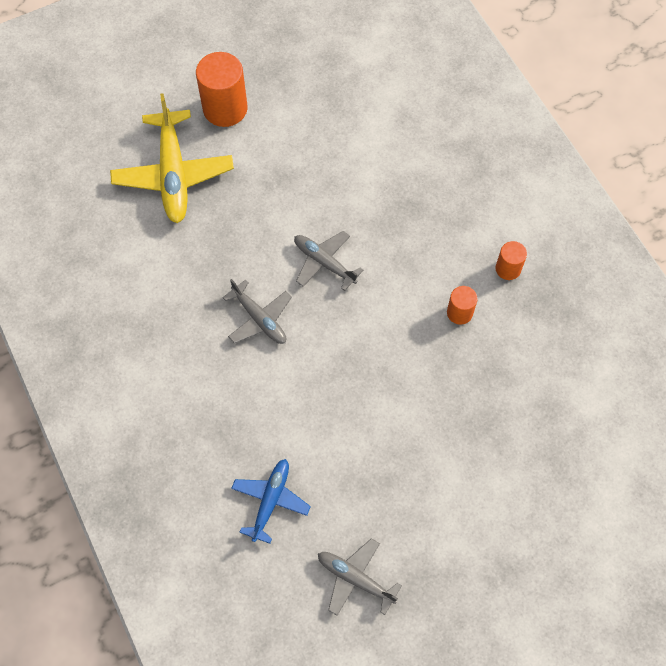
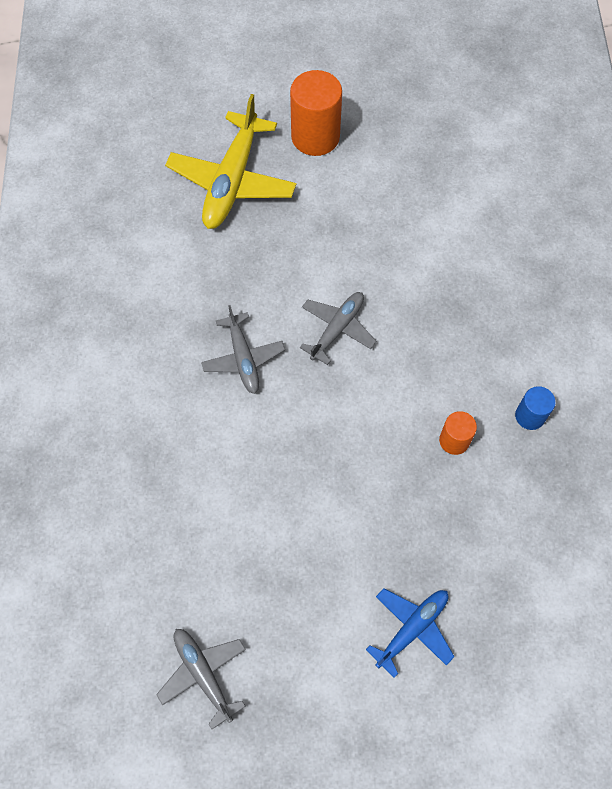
camera: 25 degrees right, 0 degrees up
(270, 500) = (159, 550): blue plane -> blue plane (412, 629)
(324, 262) = (337, 329): grey plane -> grey plane turned 60 degrees clockwise
(508, 269) = (530, 416): orange cylinder -> blue cylinder

